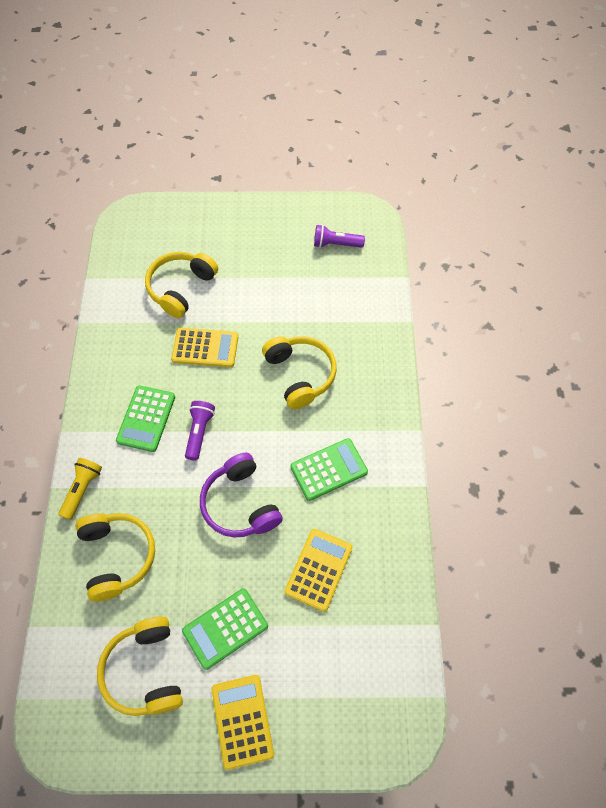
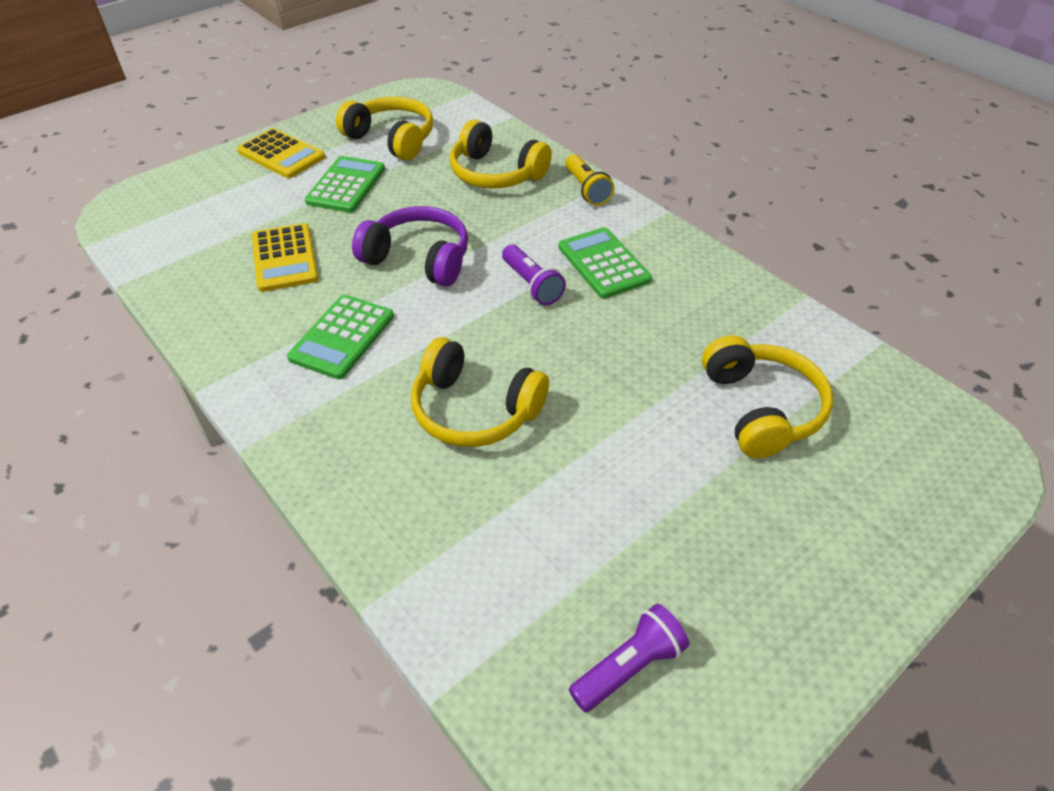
camera: 140 degrees right, 15 degrees down
(205, 348) = (632, 362): yellow calculator -> none

